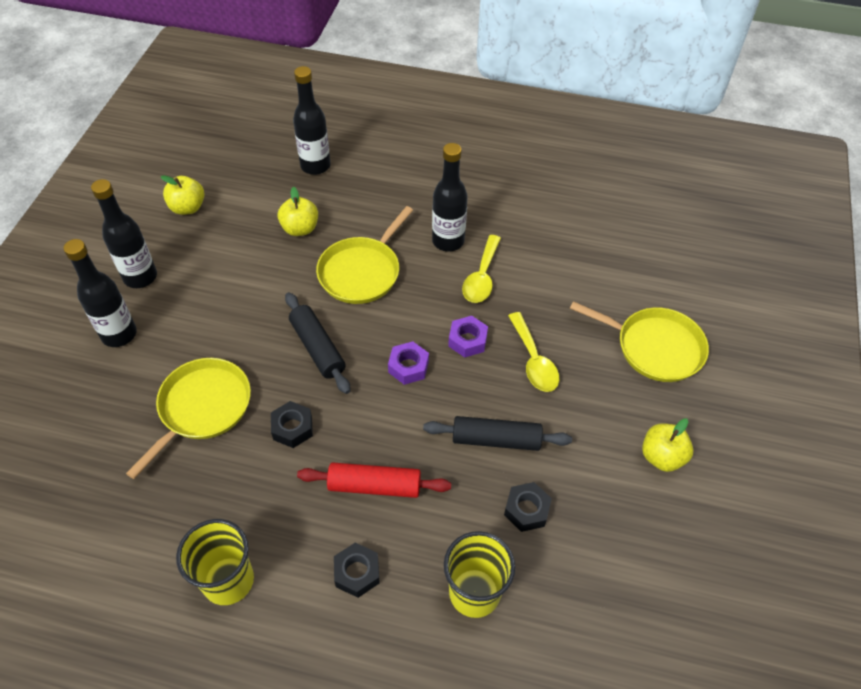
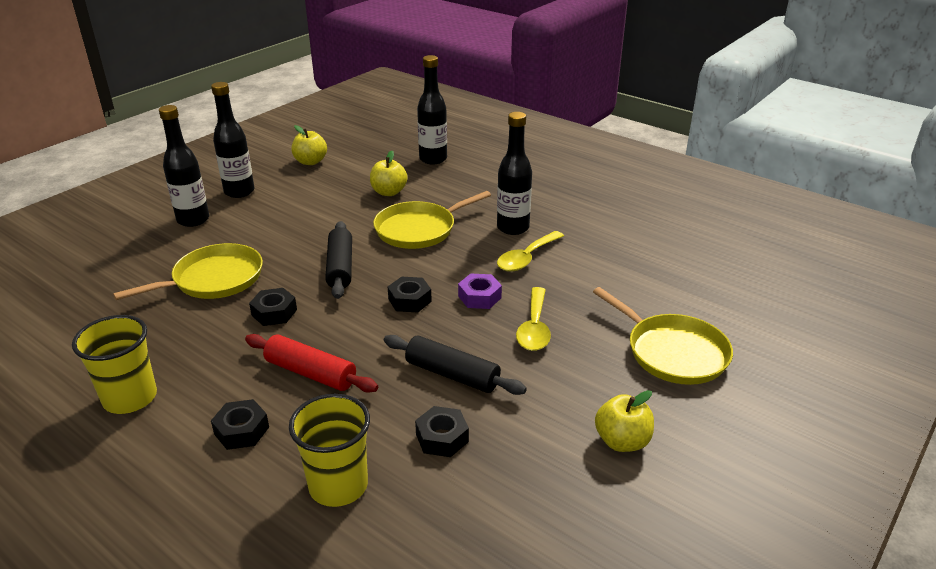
camera: 25 degrees right, 20 degrees down
(408, 367) = (409, 300): purple nut -> black nut

